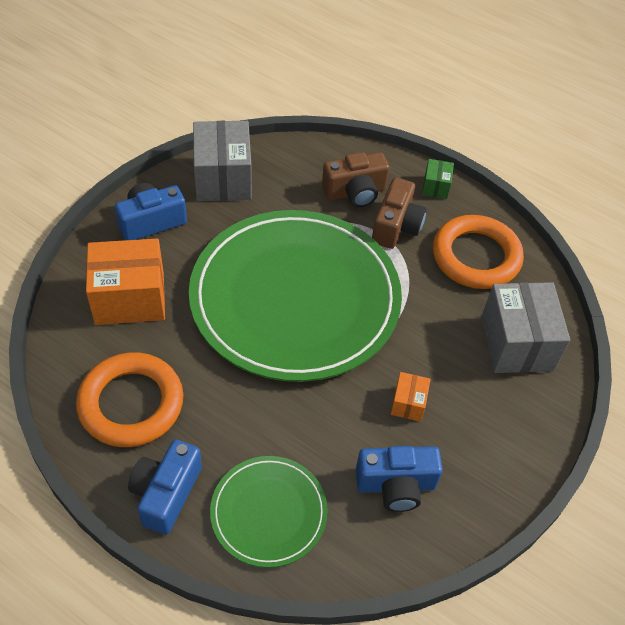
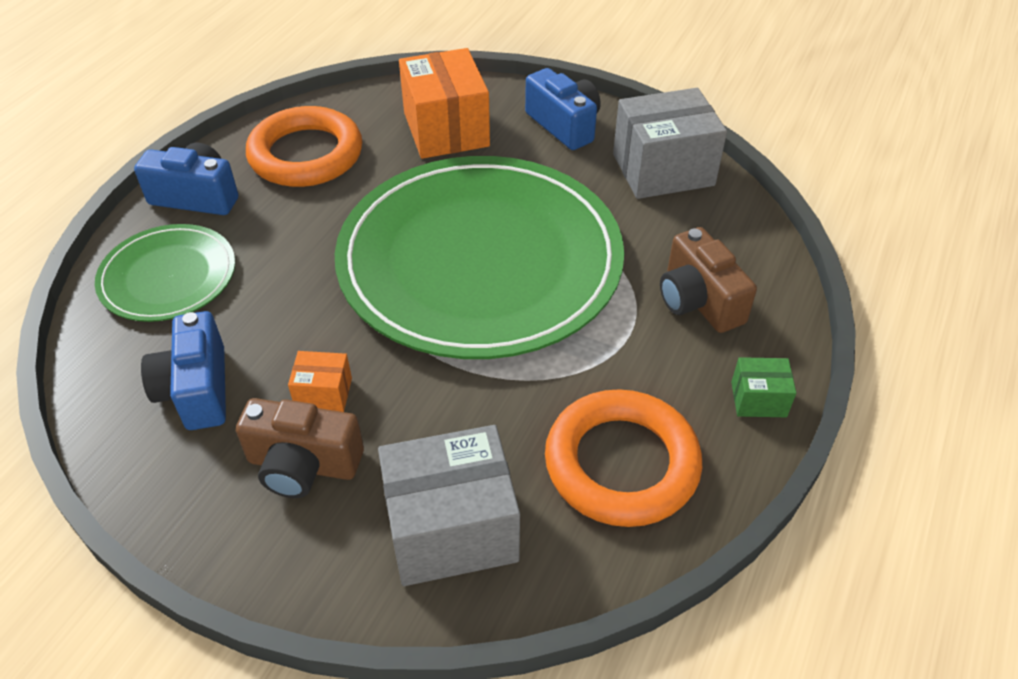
camera: 85 degrees right, 5 degrees down
(396, 226) = (648, 355): brown camera -> brown camera (303, 465)

